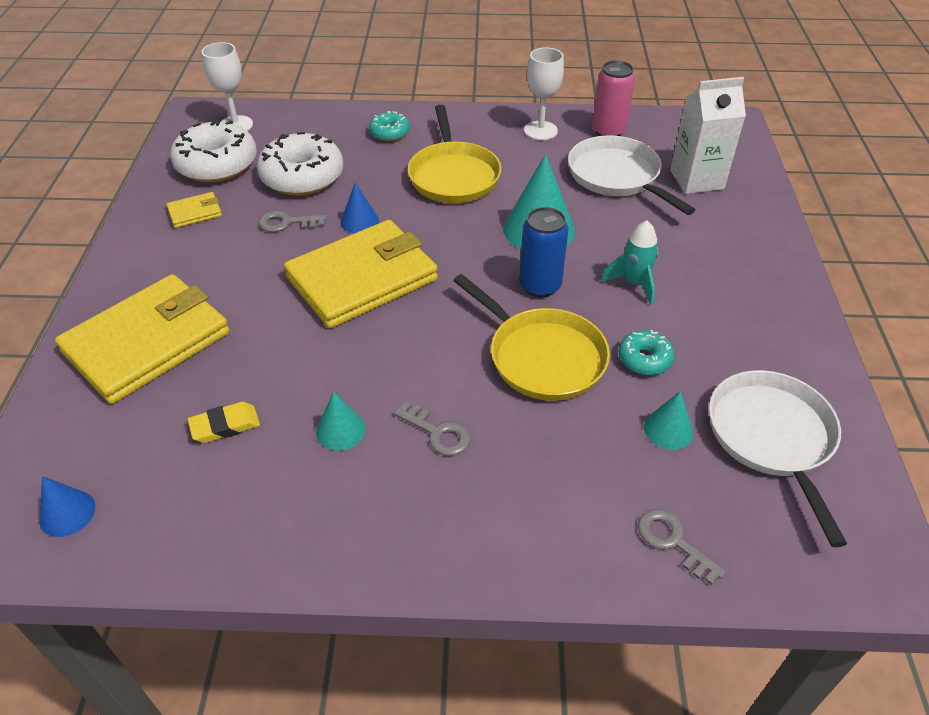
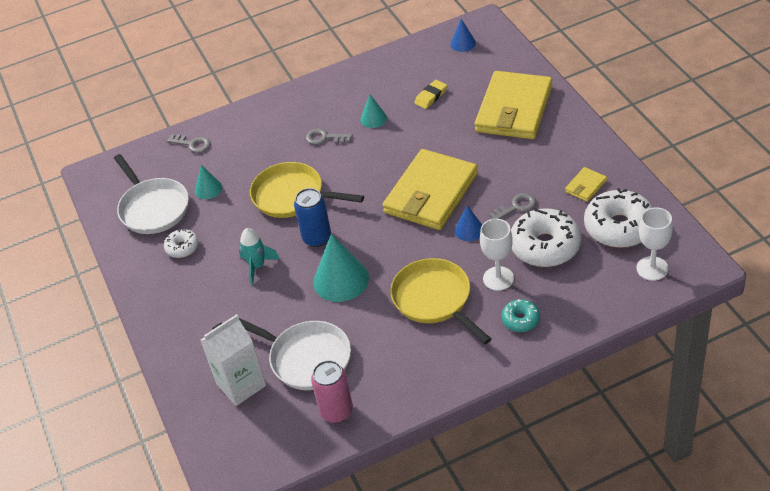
camera: 160 degrees right, 0 degrees up
(540, 131) = (396, 383): white goblet -> white goblet (498, 278)
(644, 359) = (233, 220): turquoise donut -> none
(733, 351) = (182, 247): none -> white donut

